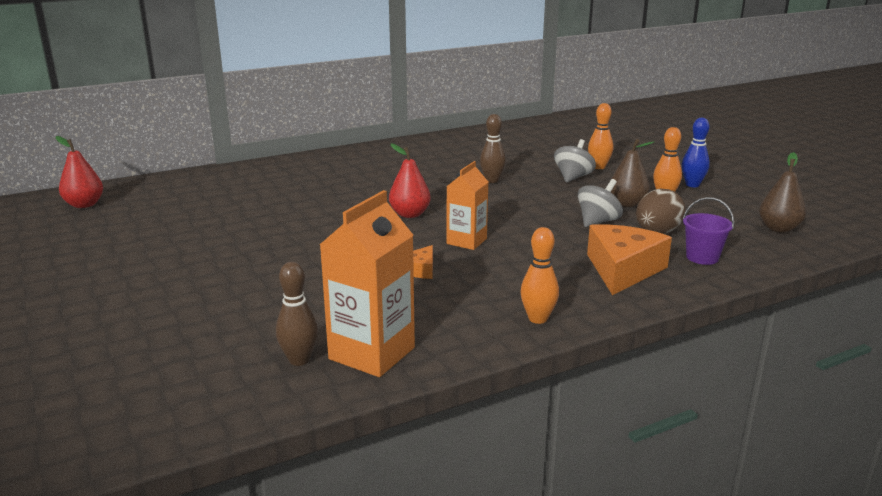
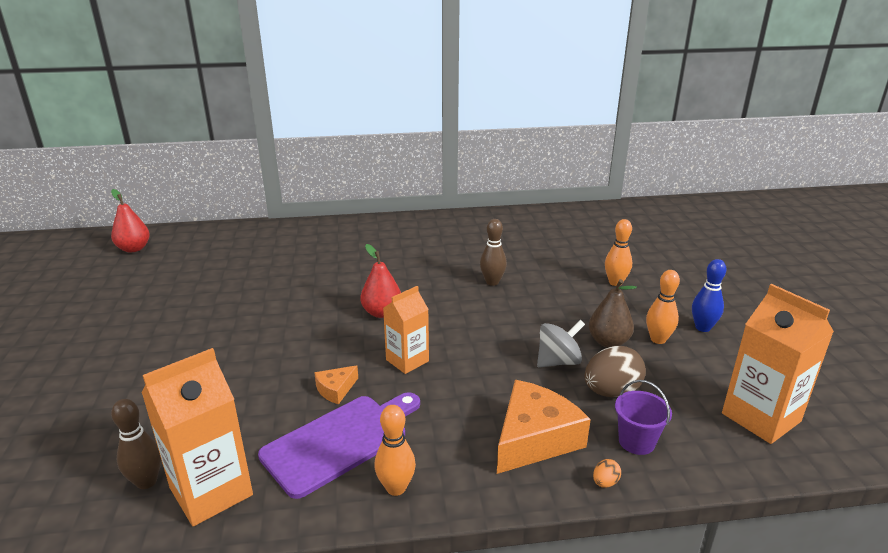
camera: 20 degrees right, 5 degrees up
(459, 301) = (340, 441): none -> purple cutting board
(573, 177) = (577, 292): grey spinning top -> none
(700, 284) = (605, 482): none -> orange egg
(778, 229) = (761, 417): brown pear -> orange carton

